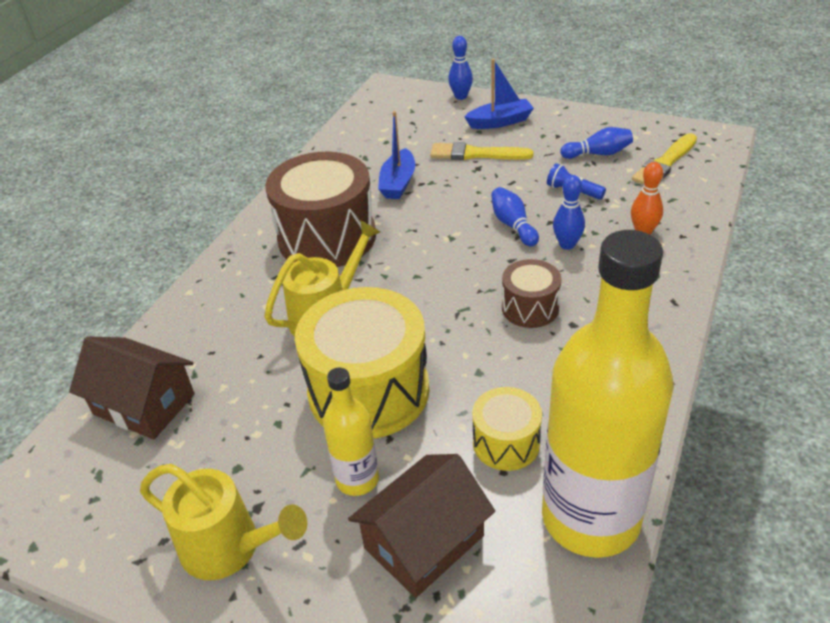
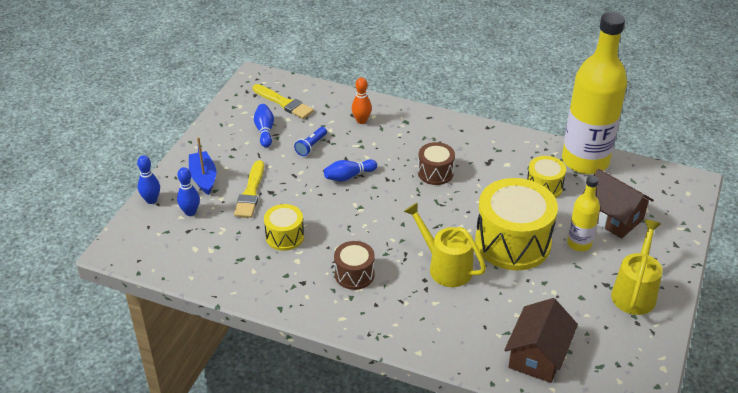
camera: 95 degrees left, 0 degrees up
(327, 237) = (354, 274): brown drum -> brown drum, size x0.51
(398, 183) = (285, 236): blue boat -> yellow drum
(567, 244) = (372, 153): blue bowling pin -> blue bowling pin (190, 212)

